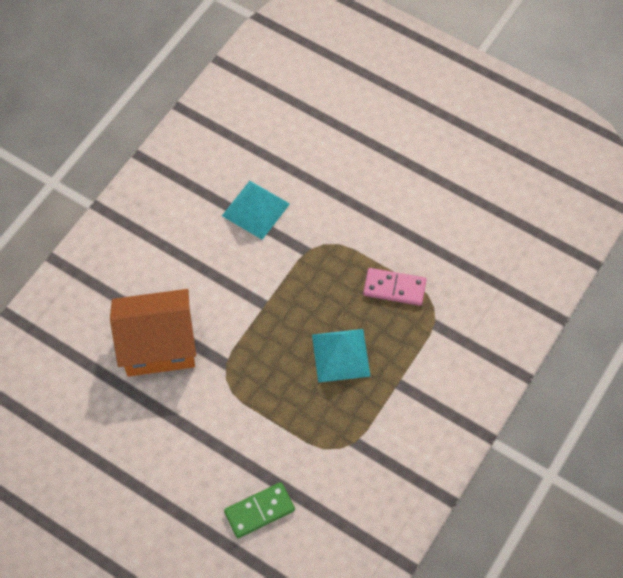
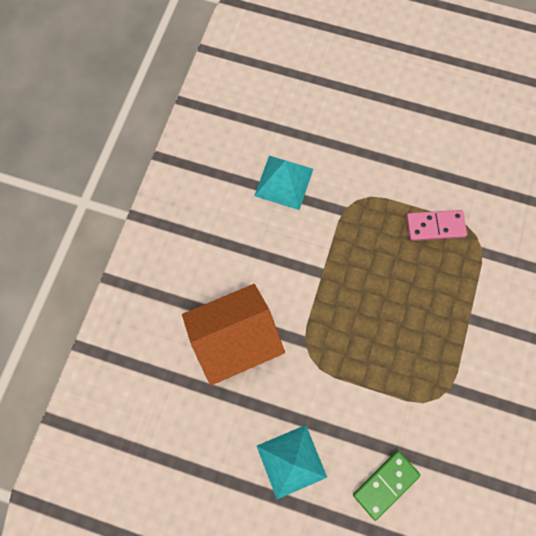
camera: 15 degrees left, 10 degrees up
(340, 355) = (408, 305): turquoise pyramid -> turquoise pyramid (291, 461)

